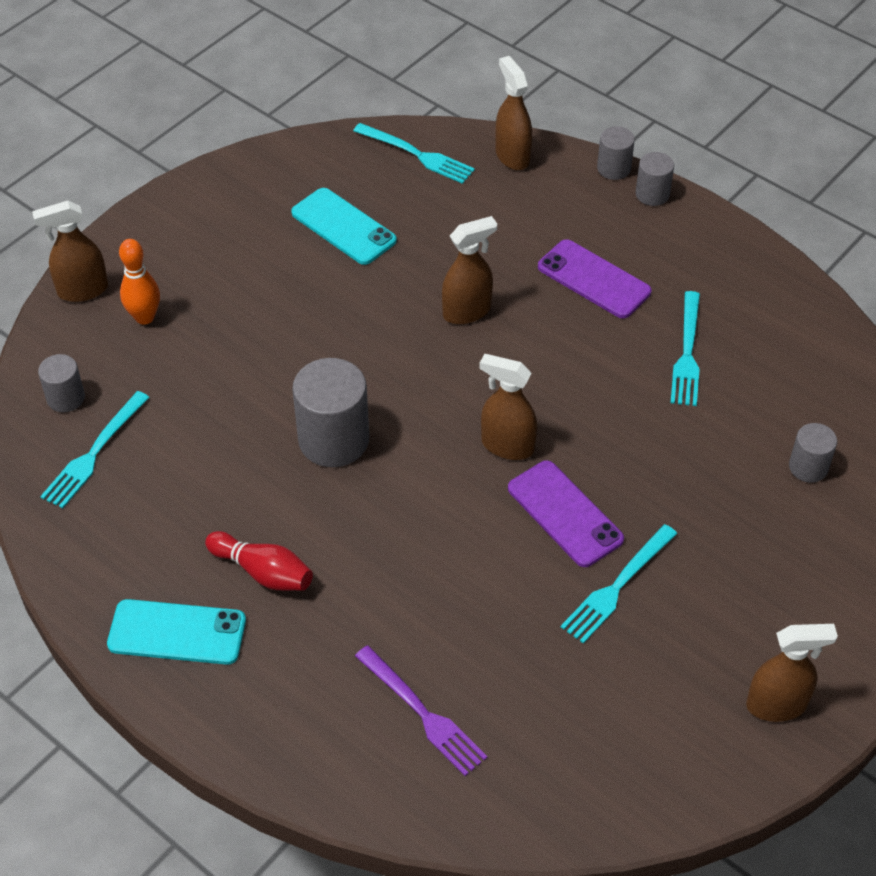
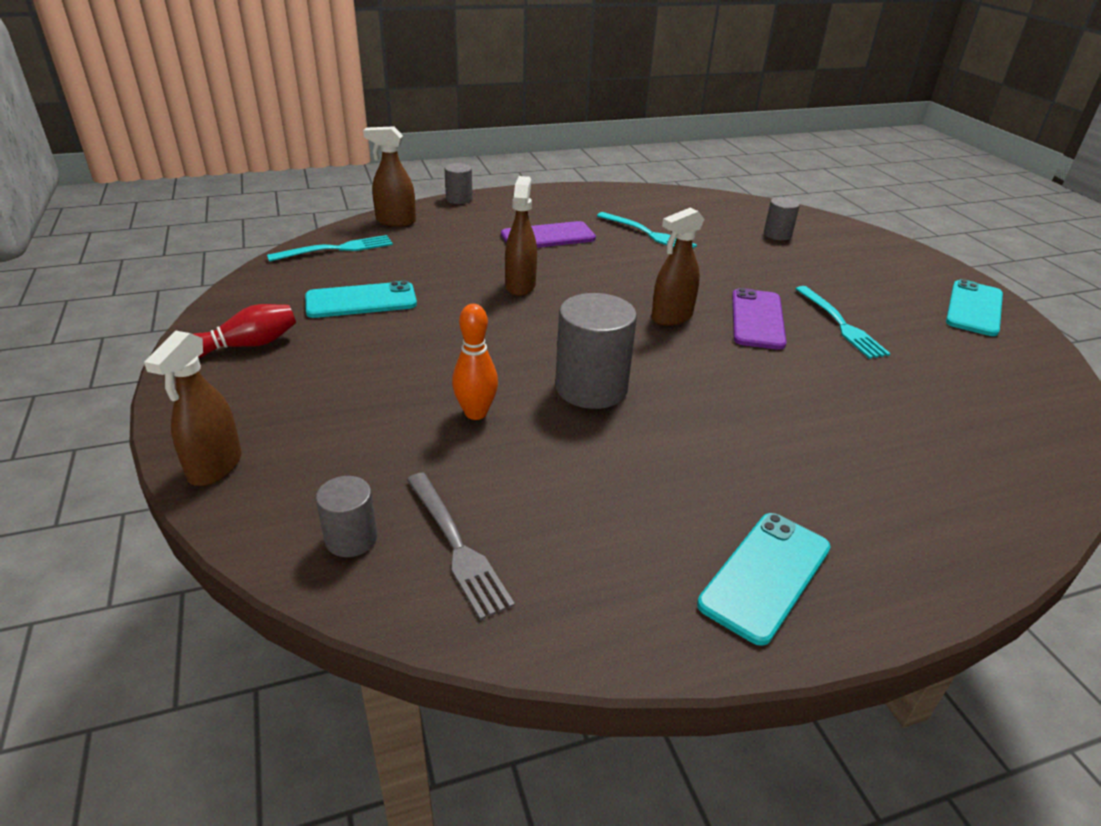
camera: 60 degrees left, 15 degrees down
(93, 454) = (458, 547): turquoise fork -> grey fork
(145, 317) = (312, 439): orange bowling pin -> orange bowling pin (476, 413)
(263, 572) = (719, 484): red bowling pin -> red bowling pin (247, 345)
(424, 714) = (937, 452): purple fork -> none
(564, 514) = (757, 319): purple phone -> purple phone turned 75 degrees counterclockwise
(652, 194) = (498, 197): grey cylinder -> none
(776, 705) = (974, 308): brown spray bottle -> turquoise phone

